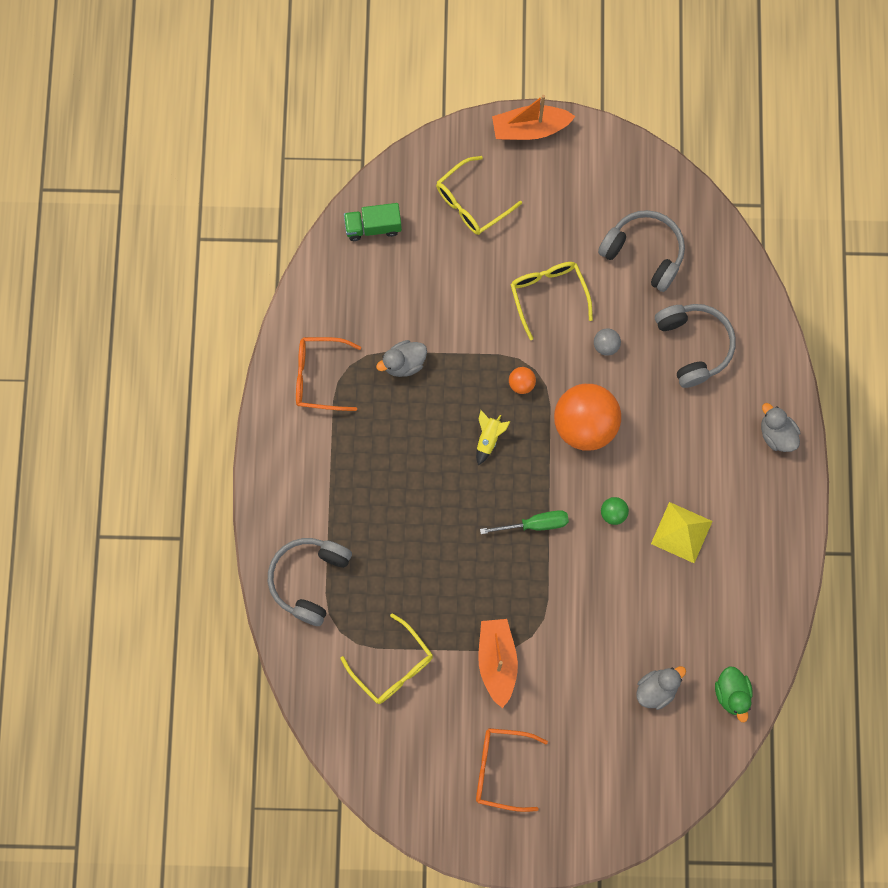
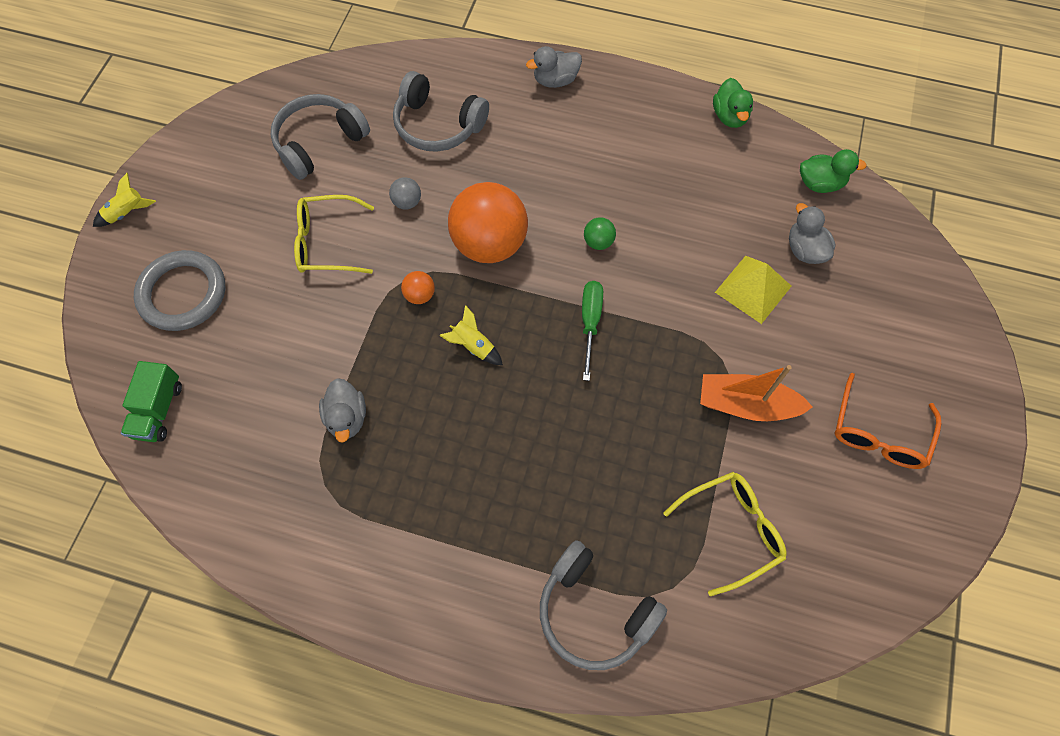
camera: 75 degrees left, 10 degrees down
(319, 377) = (325, 528): orange glasses -> none
(471, 203) = (183, 293): yellow glasses -> grey ring
(530, 129) = (127, 213): orange boat -> yellow rocket
(681, 532) = (636, 185): yellow pyramid -> yellow pyramid (753, 289)
(693, 346) = (438, 125): grey headphones -> grey headphones turned 150 degrees counterclockwise
(784, 601) = (729, 116): none -> green duck

